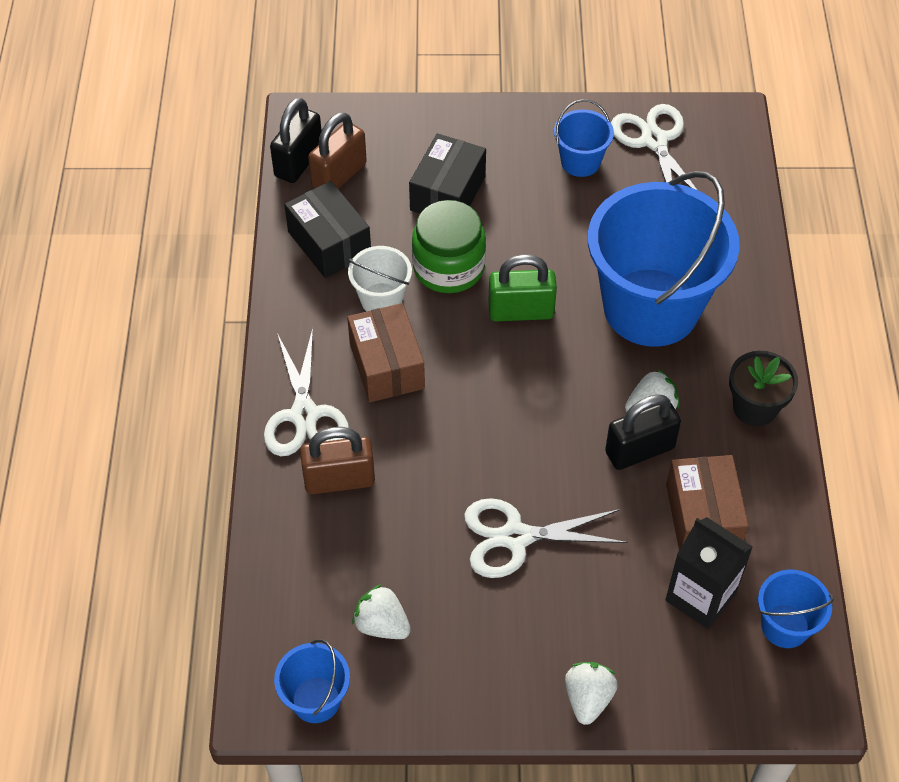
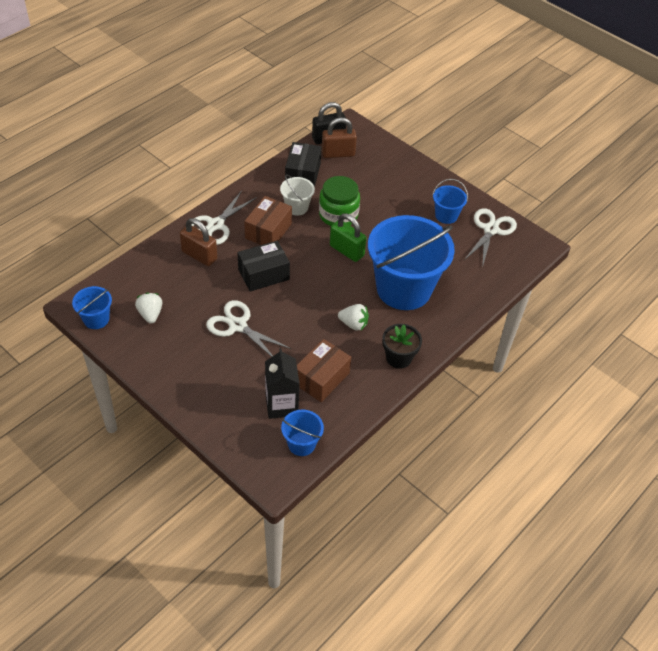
camera: 40 degrees right, 5 degrees down
(448, 193) = (373, 189): black box -> black box (263, 274)
(588, 698) = (190, 401): white strawberry -> none
(639, 450) = (328, 335): black padlock -> none

